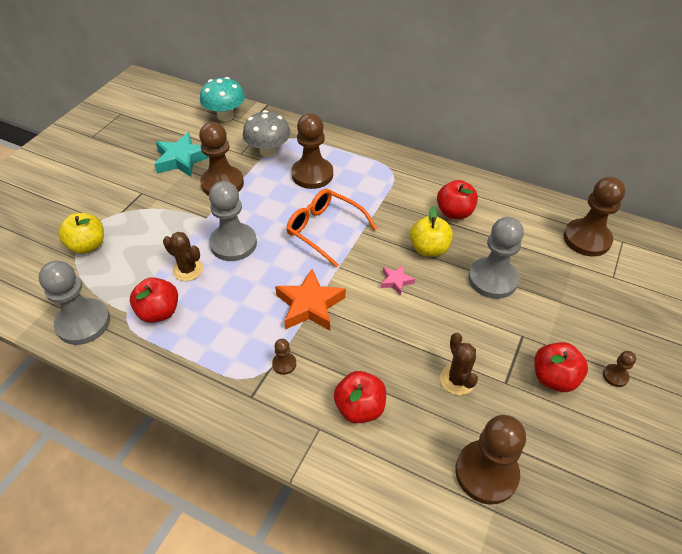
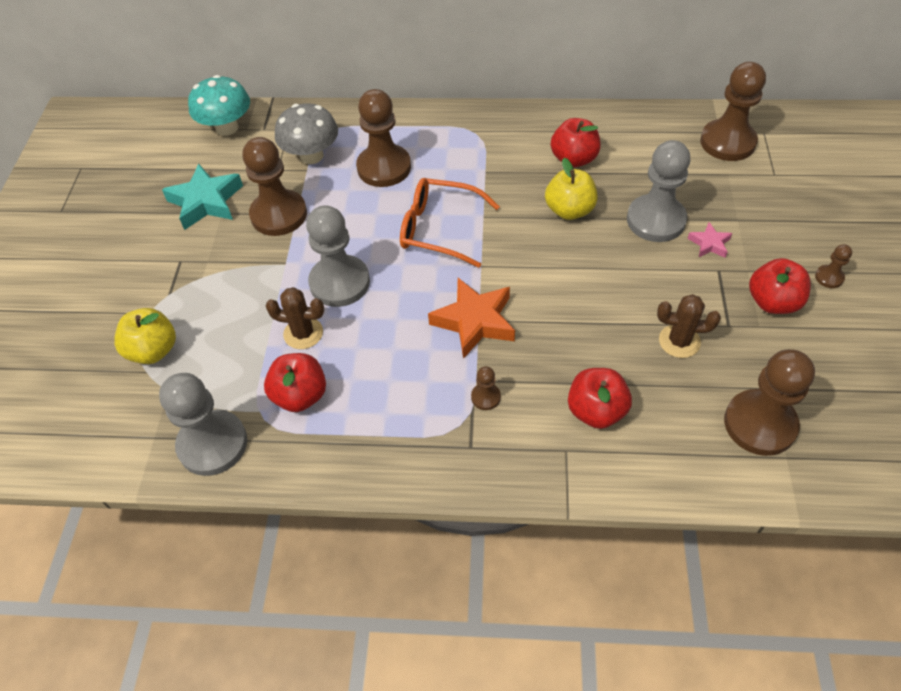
camera: 20 degrees left, 5 degrees up
(396, 281) = (554, 259): pink star -> pink star (709, 244)
(457, 379) = (679, 341): brown cactus -> brown cactus turned 45 degrees counterclockwise

